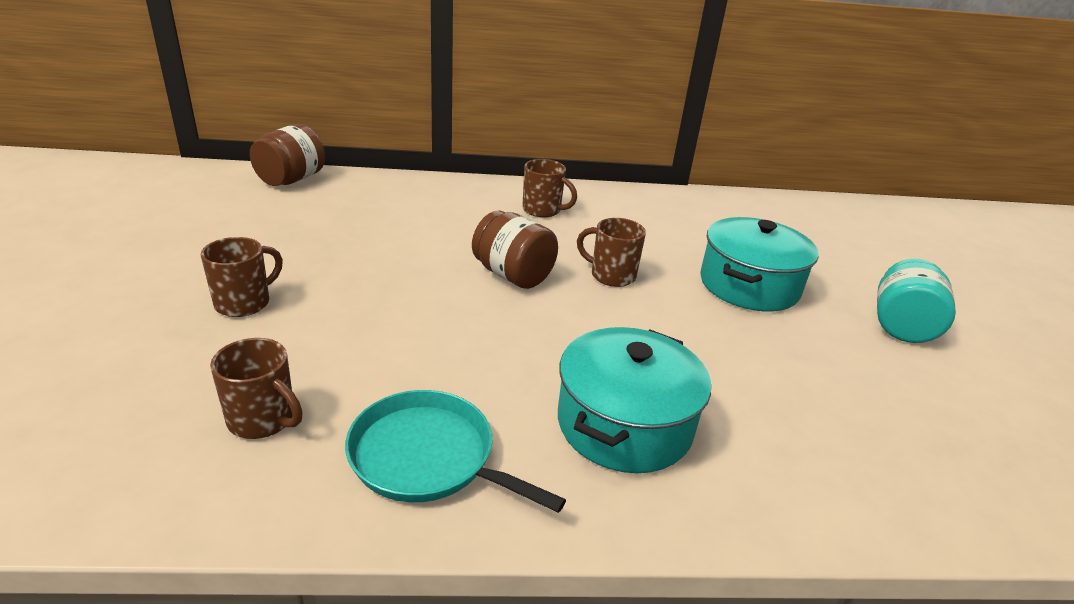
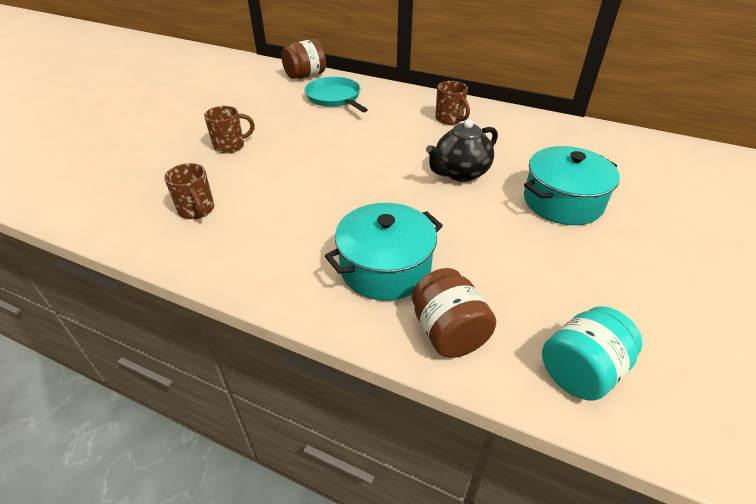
camera: 30 degrees right, 10 degrees up
(428, 457) = (260, 252): turquoise pan -> turquoise pan (334, 97)
(513, 275) = (392, 160): brown jar -> brown jar (448, 332)
(611, 275) = (460, 173): brown mug -> black teapot
(901, 326) = (672, 261): turquoise jar -> turquoise jar (581, 371)

